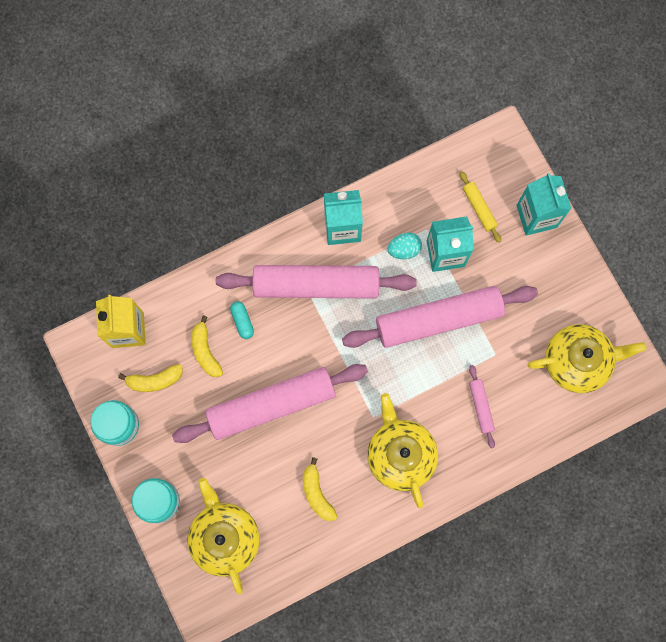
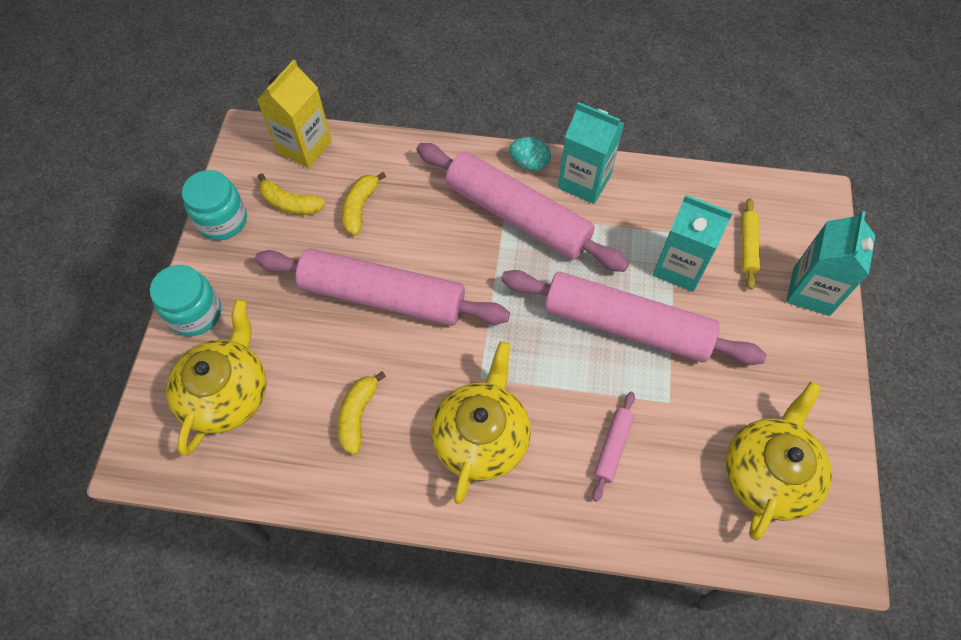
camera: 35 degrees right, 15 degrees down
(242, 321) = (417, 204): turquoise capsule -> none
(404, 249) = (635, 237): turquoise egg -> turquoise egg (529, 163)
(577, 361) = (768, 473): yellow teapot -> yellow teapot turned 90 degrees counterclockwise

